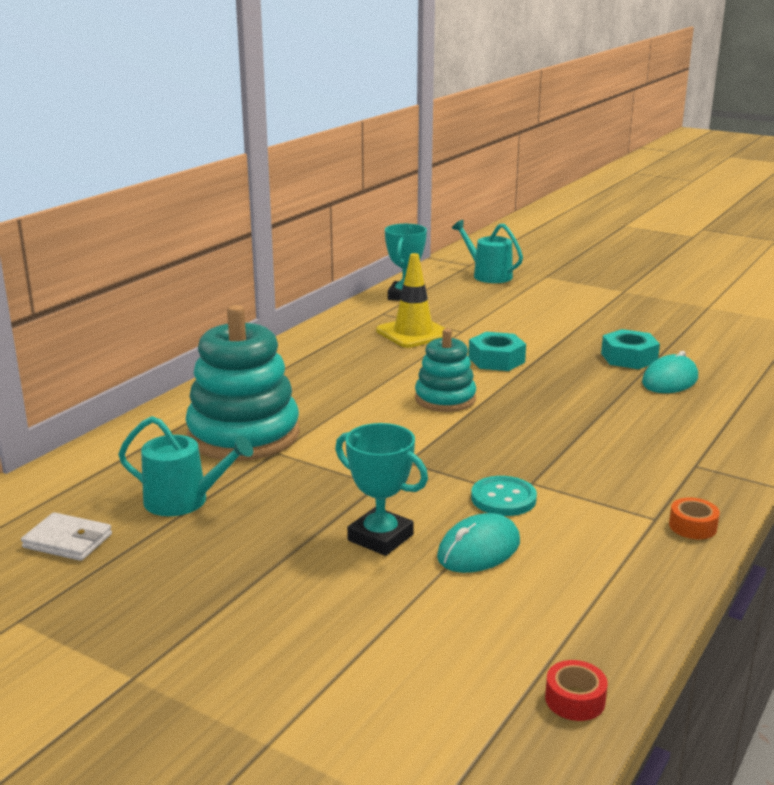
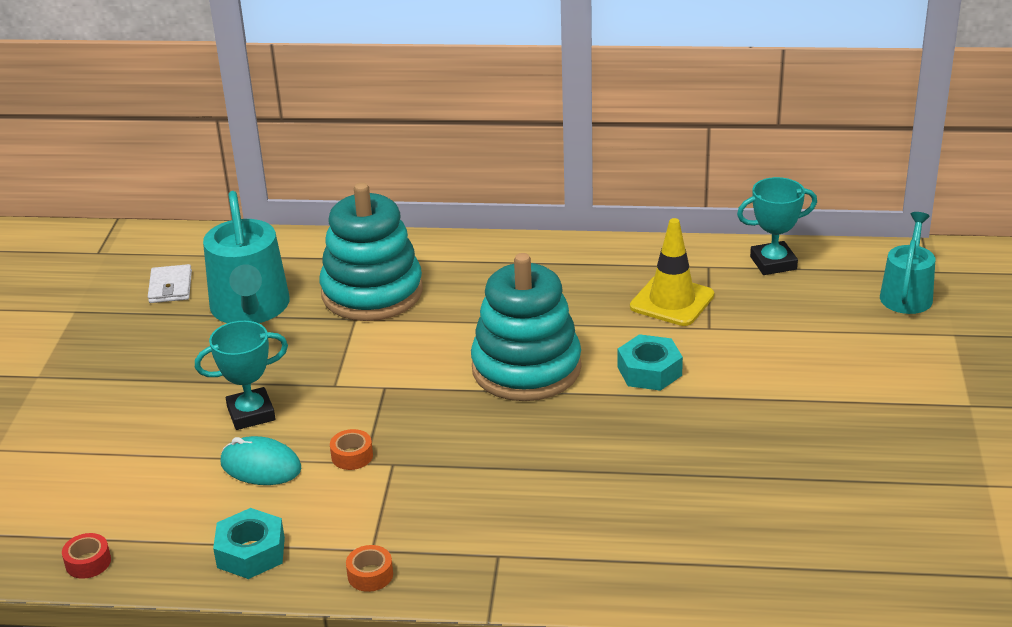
camera: 65 degrees right, 10 degrees up
(183, 501) = (250, 308): turquoise watering can -> turquoise watering can, size x1.58
(380, 537) = (251, 413): turquoise trophy -> turquoise trophy turned 60 degrees clockwise
(445, 399) = (526, 368): turquoise stacking toy -> turquoise stacking toy, size x1.70
(503, 498) = (352, 456): turquoise button -> orange tape
(629, 358) = (741, 456): turquoise nut -> turquoise nut (251, 552)
(670, 380) = (701, 499): turquoise mouse -> none

